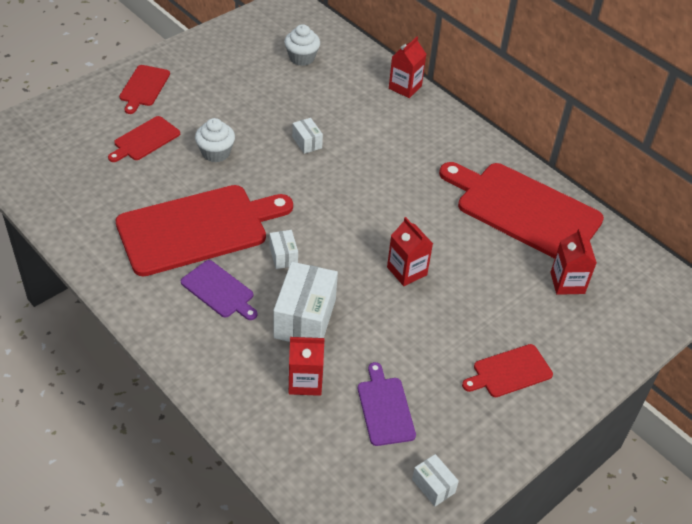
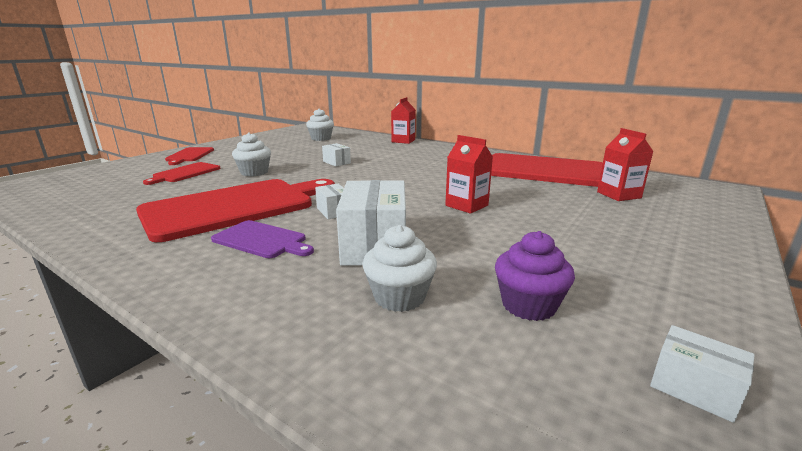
camera: 10 degrees left, 25 degrees down
(305, 381) = (399, 297): red carton -> white cupcake
(385, 408) = (528, 305): purple cutting board -> purple cupcake
(509, 372) = (641, 251): red cutting board -> none

